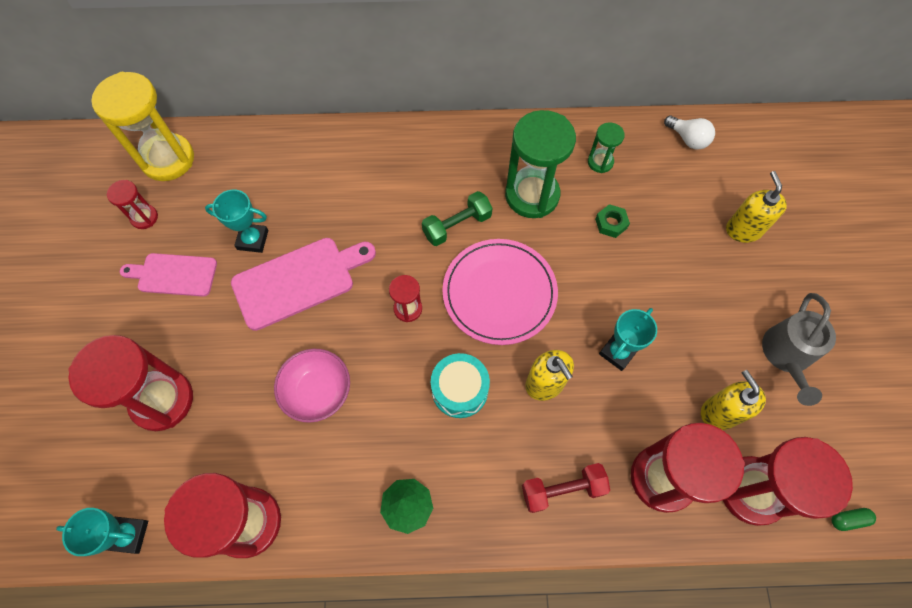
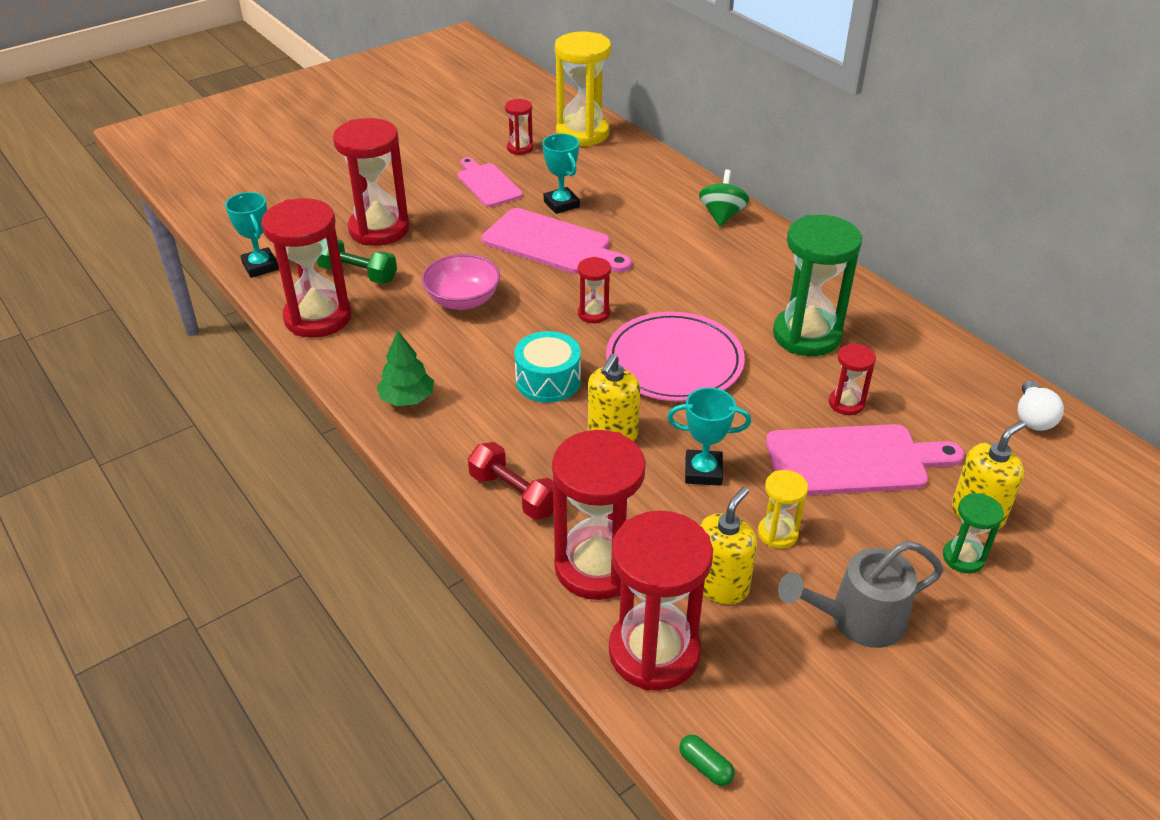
camera: 55 degrees right, 25 degrees down
(362, 146) = (722, 215): none -> green spinning top
(457, 225) = (712, 304): green dumbbell -> green dumbbell (358, 274)
(600, 162) = (909, 364): green hourglass -> green hourglass (963, 557)
(611, 223) = (846, 403): green nut -> red hourglass
(662, 259) = (853, 460): none -> pink cutting board
(697, 348) = (777, 533): none -> yellow hourglass

